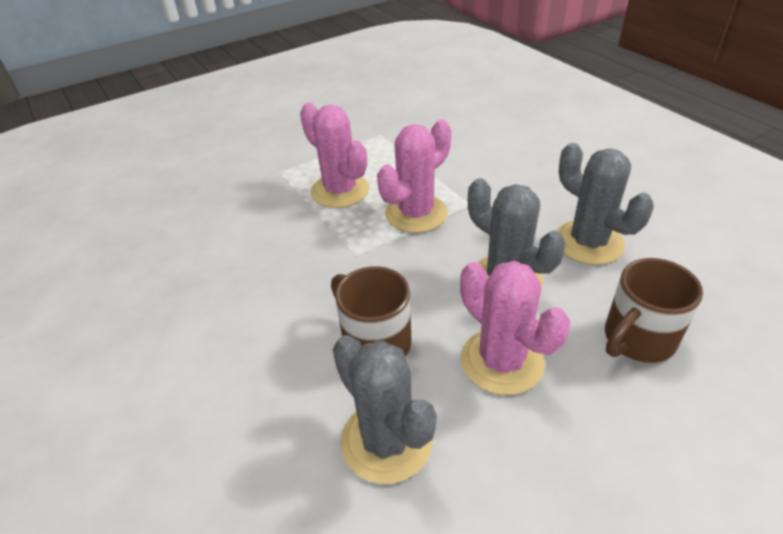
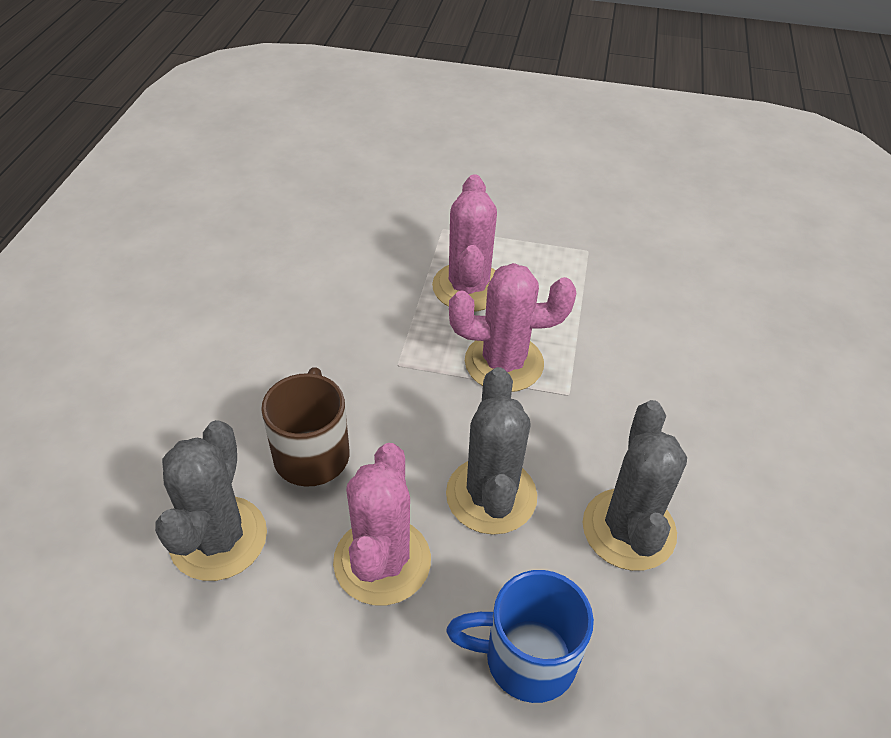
camera: 40 degrees right, 5 degrees up
(637, 339) = (526, 658): brown mug -> blue mug

